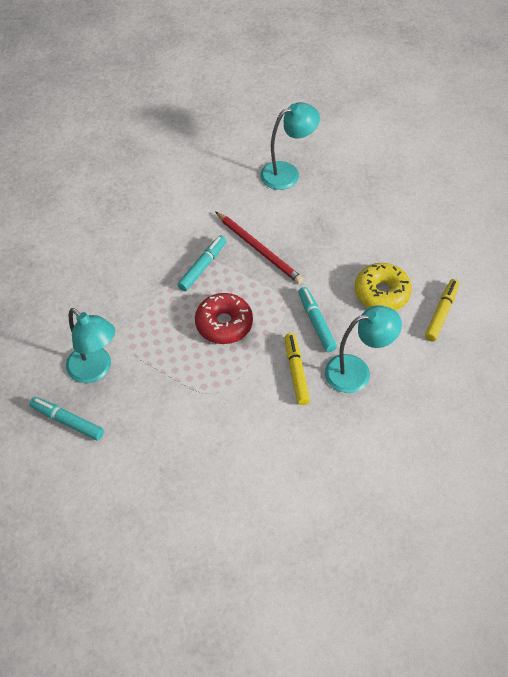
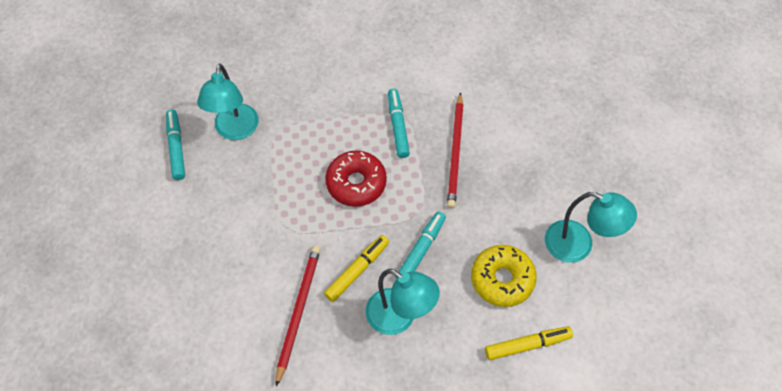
camera: 50 degrees right, 5 degrees up
(202, 267) = (398, 126): turquoise marker -> turquoise marker turned 90 degrees counterclockwise
(287, 173) = (559, 113): turquoise lamp -> turquoise lamp (578, 245)
(295, 431) = (298, 311): none -> red pencil

